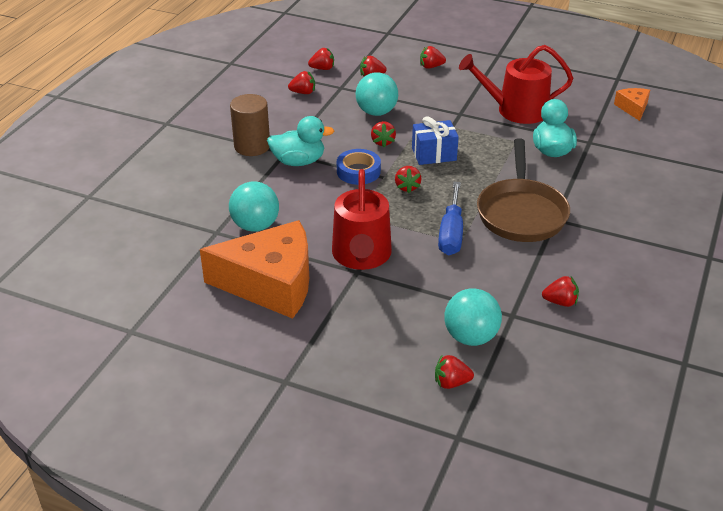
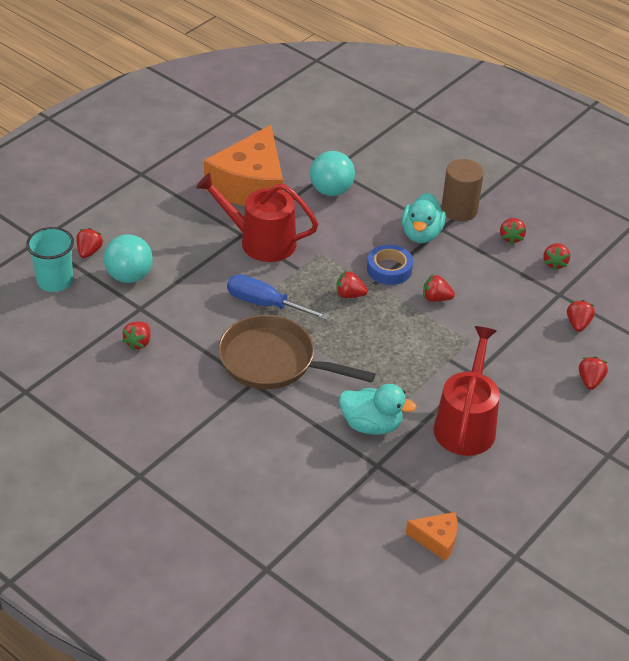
camera: 105 degrees right, 5 degrees up
(322, 68) = (606, 289): red strawberry -> red strawberry (511, 238)
(376, 112) = (497, 308): turquoise ball -> none
(434, 154) = (399, 329): blue gift -> none
(516, 396) = (55, 281): none -> turquoise cup

